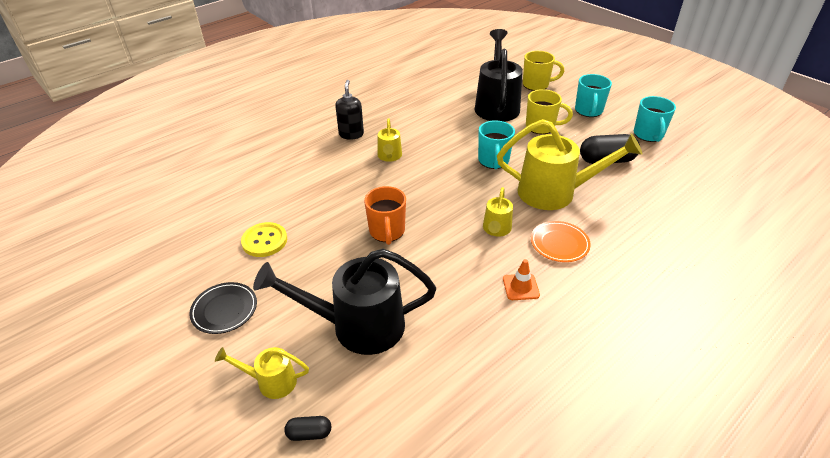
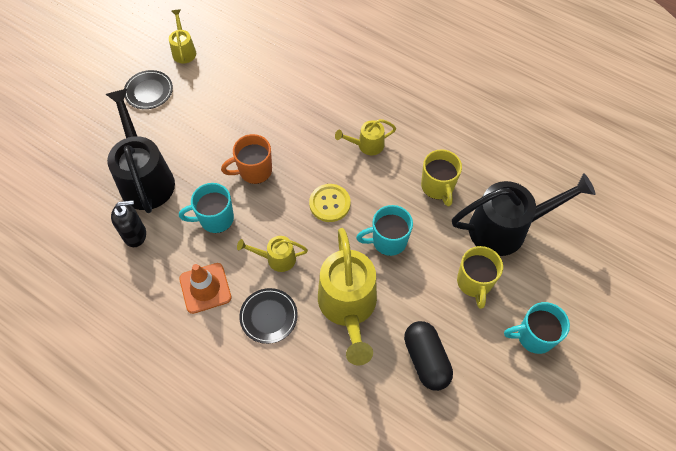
camera: 75 degrees right, 20 degrees up
(264, 241) = (224, 88): yellow button -> yellow button (329, 203)
(271, 381) = (91, 141): yellow watering can -> yellow watering can (184, 50)
(309, 433) = (54, 176): black capsule -> none
(351, 134) = (395, 103): black soap dispenser -> black soap dispenser (135, 235)
(520, 287) = (205, 288): orange traffic cone -> orange traffic cone, size x1.55
(536, 85) = (577, 268): yellow mug -> yellow mug (437, 187)
(559, 243) = (268, 316): orange plate -> black plate
(648, 135) = (501, 412): turquoise mug -> turquoise mug (215, 219)

